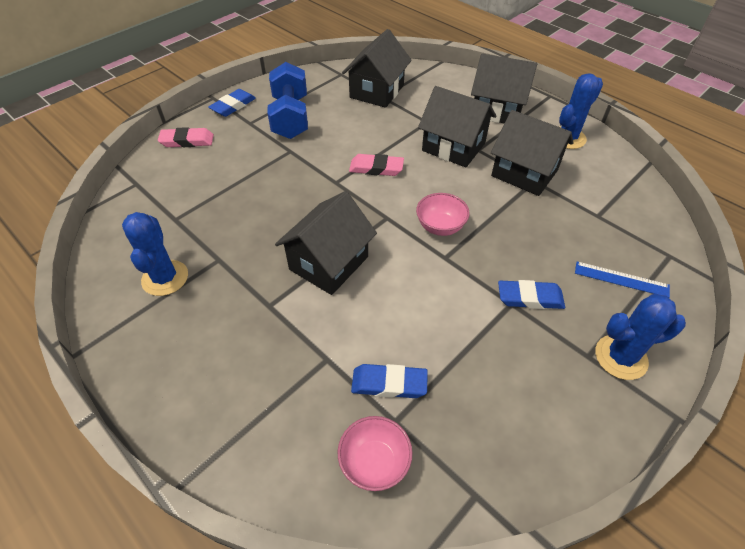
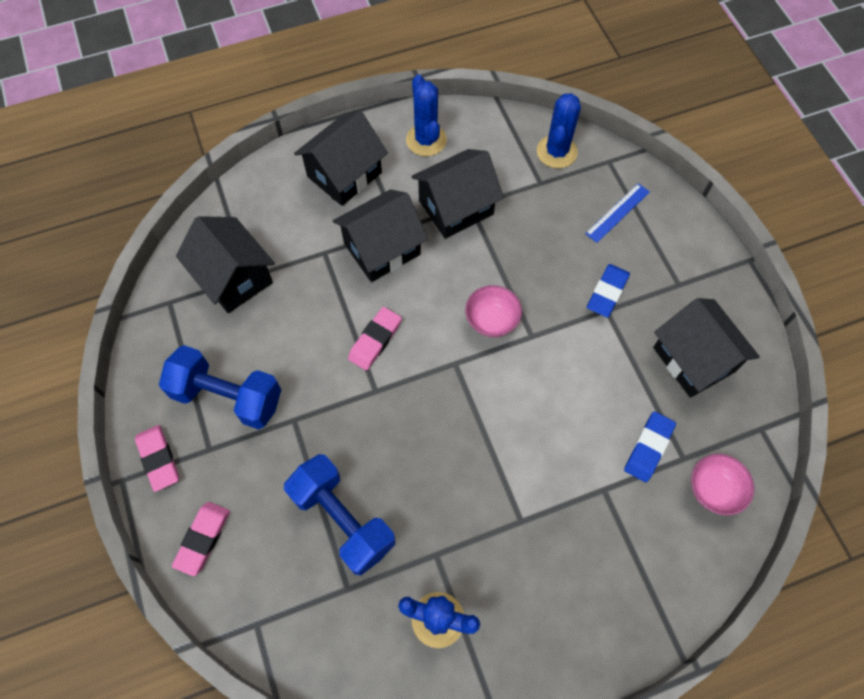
camera: 65 degrees left, 15 degrees up
(226, 199) = (342, 519): none -> blue dumbbell
(233, 106) = (159, 459): blue eraser -> pink eraser
(329, 263) = (492, 444): black house -> black house (693, 359)
(621, 357) = (689, 263): blue cactus -> blue cactus (556, 152)

